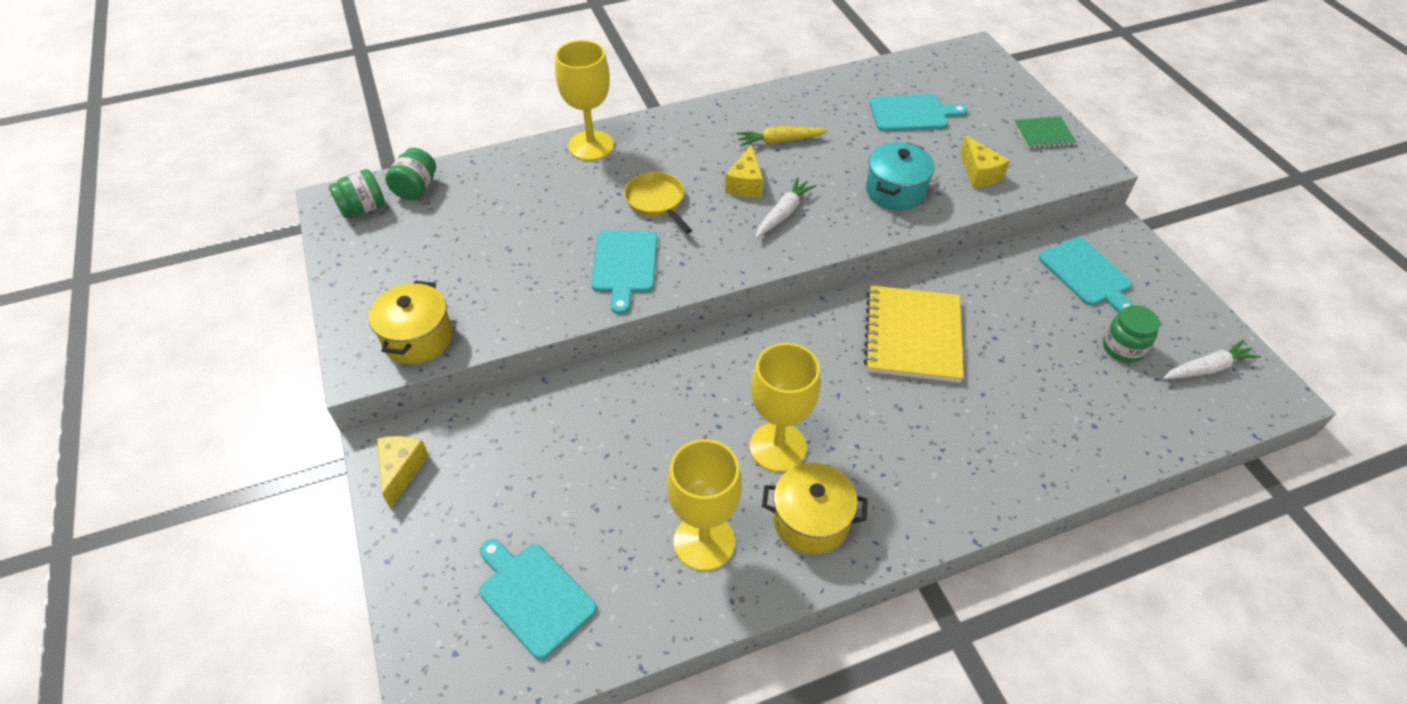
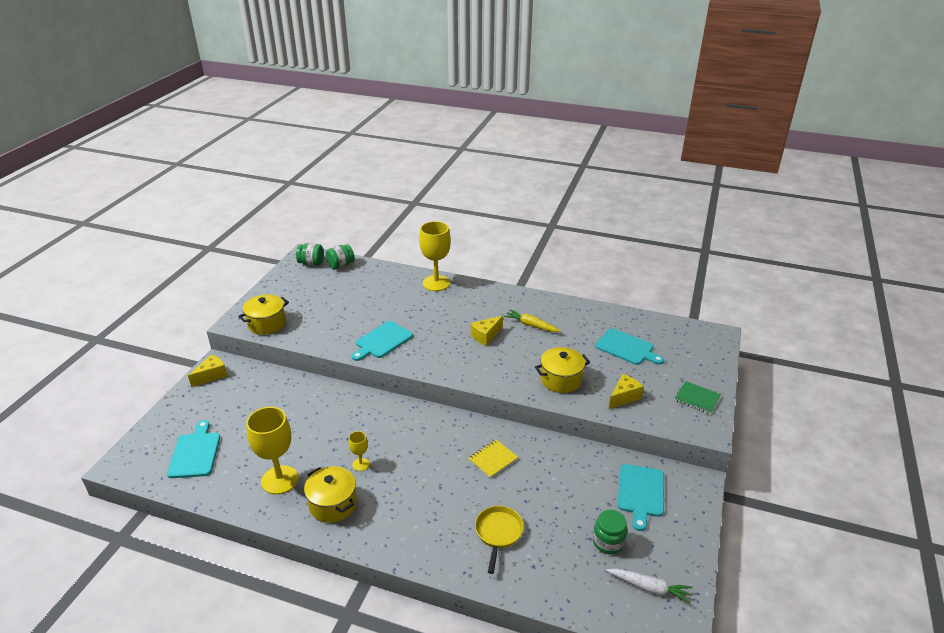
camera: 40 degrees right, 15 degrees down
(657, 201) = (433, 322): yellow pan -> yellow pan (498, 533)
(778, 447) = (361, 464): yellow goblet -> yellow goblet, size x0.48
(783, 214) = (486, 359): white carrot -> none
(895, 191) = (561, 380): turquoise pot -> yellow pot
(913, 336) = (493, 459): yellow notebook -> yellow notebook, size x0.52
(979, 173) = (624, 397): yellow cheese -> yellow cheese turned 150 degrees counterclockwise

